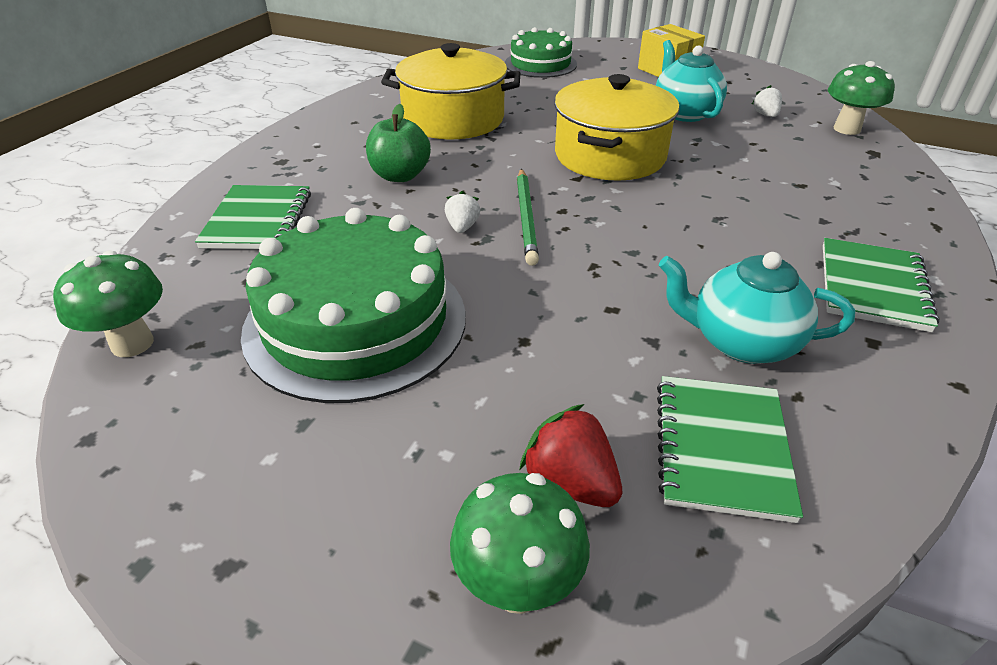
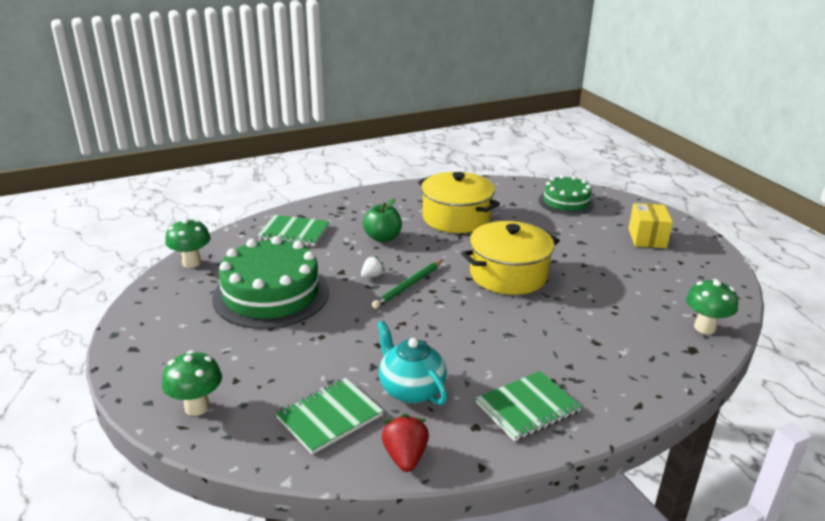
camera: 40 degrees right, 10 degrees down
(258, 220) = (294, 233): green notebook -> green notebook turned 60 degrees clockwise
(570, 482) = (258, 391): red strawberry -> red strawberry (405, 457)
(684, 113) = (604, 269): turquoise teapot -> none
(765, 115) = (661, 294): white strawberry -> none

